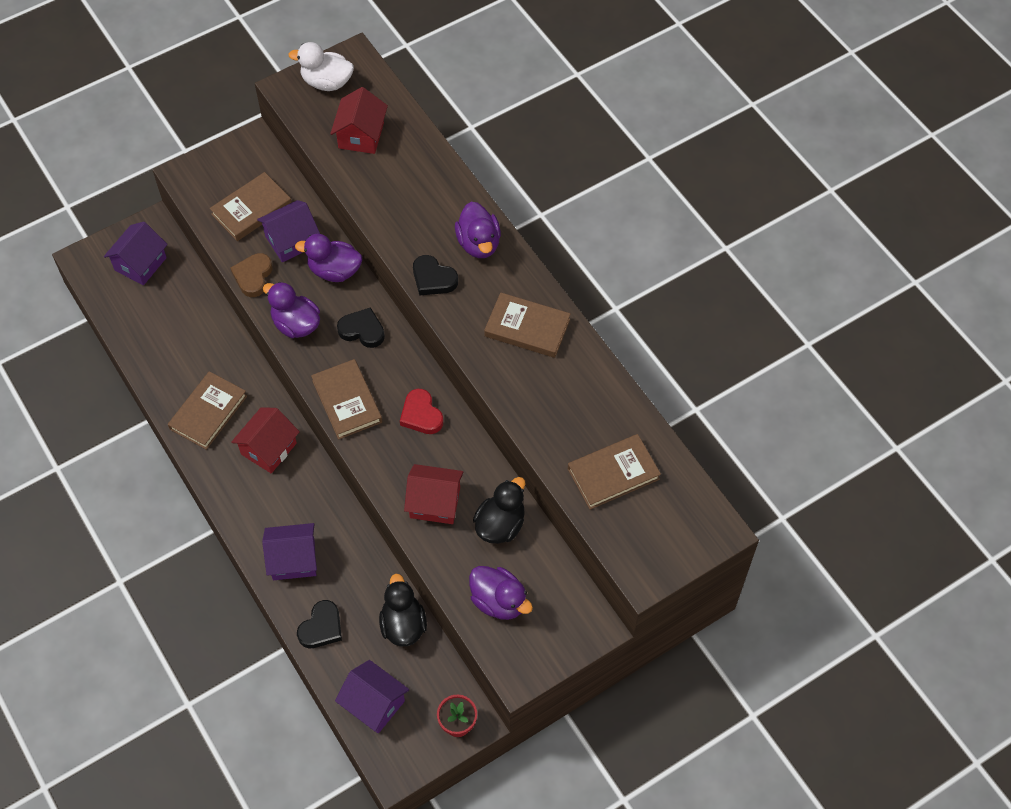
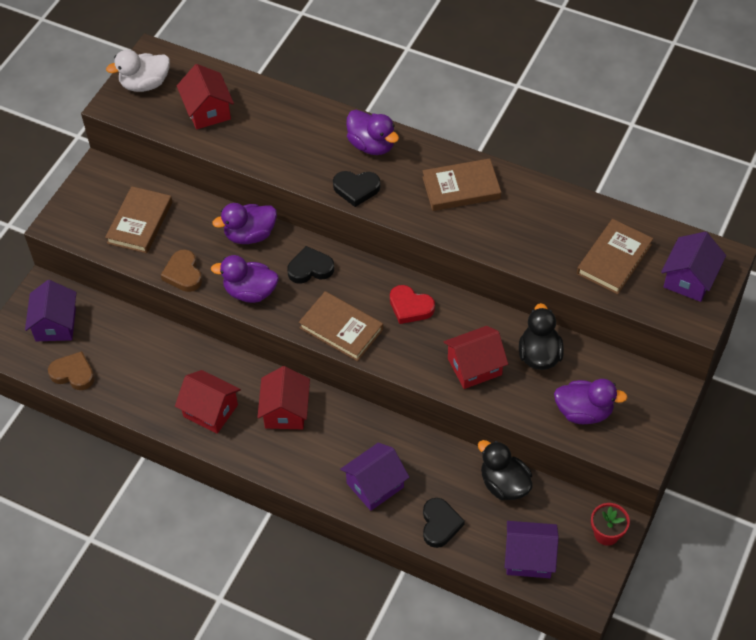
camera: 30 degrees left, 5 degrees down
(123, 316) = (73, 373): none -> brown heart
(208, 412) = (210, 410): brown book -> red house
(291, 241) = (194, 230): purple house -> purple house (689, 279)

